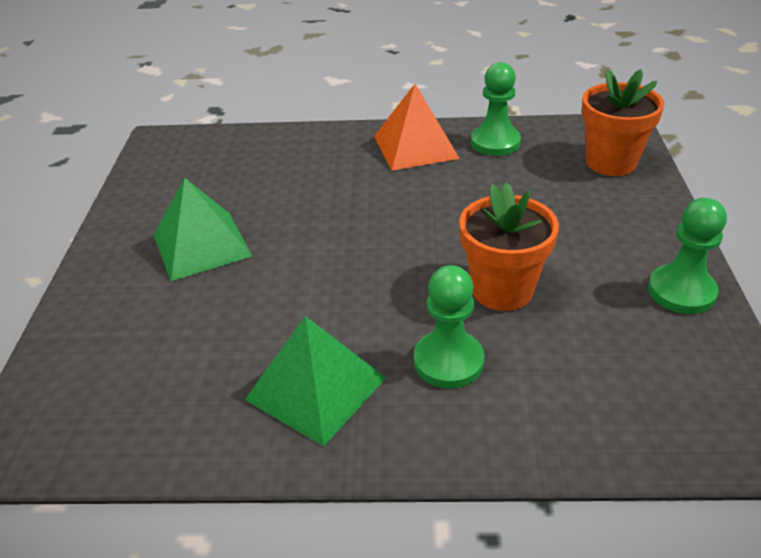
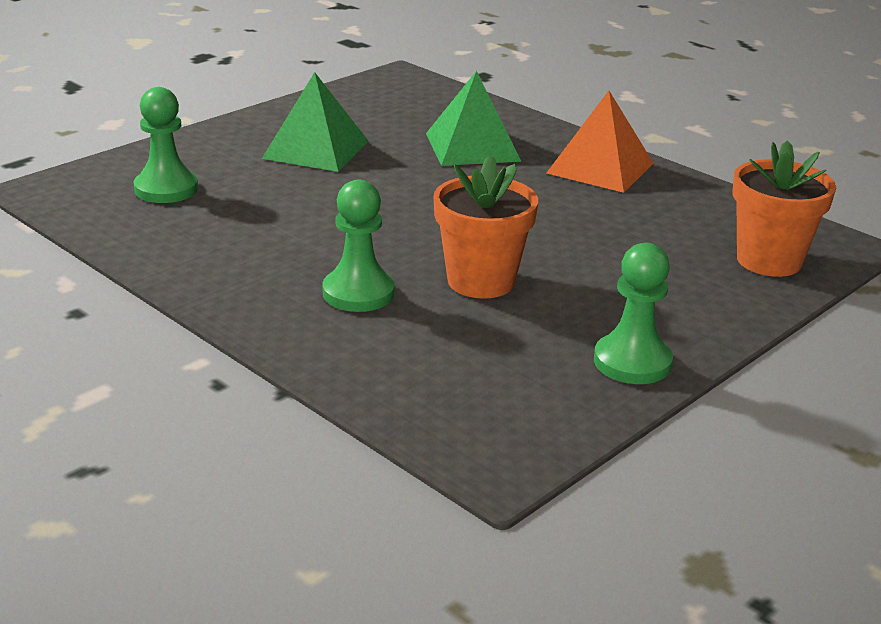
camera: 40 degrees right, 10 degrees down
(316, 388) = (248, 257): green pyramid -> green pyramid (472, 147)
(495, 142) = (682, 197): green pawn -> green pawn (166, 189)

